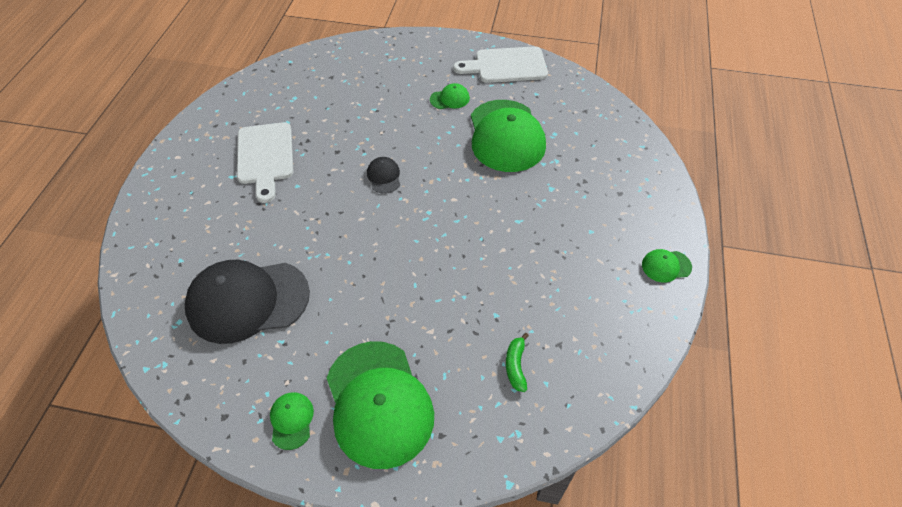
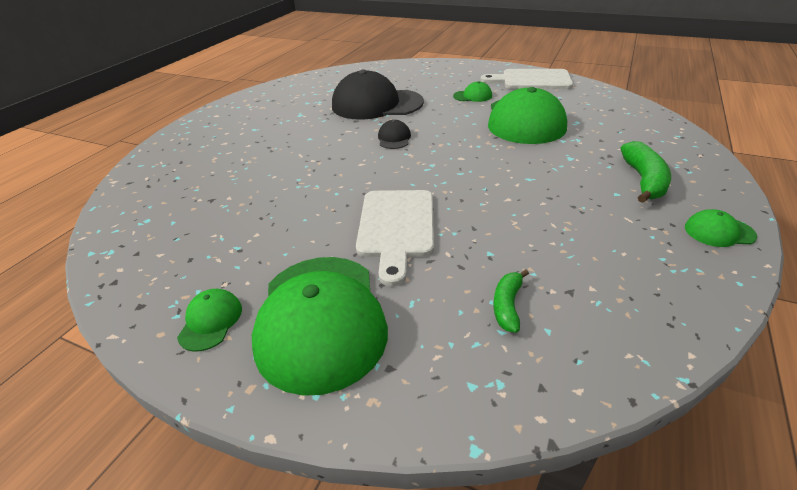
camera: 15 degrees right, 15 degrees down
(248, 301) = (221, 212): black cap -> black cap (376, 104)
(265, 157) = (290, 120): white cutting board -> white cutting board (396, 227)
(612, 212) = (643, 180): none -> green banana

